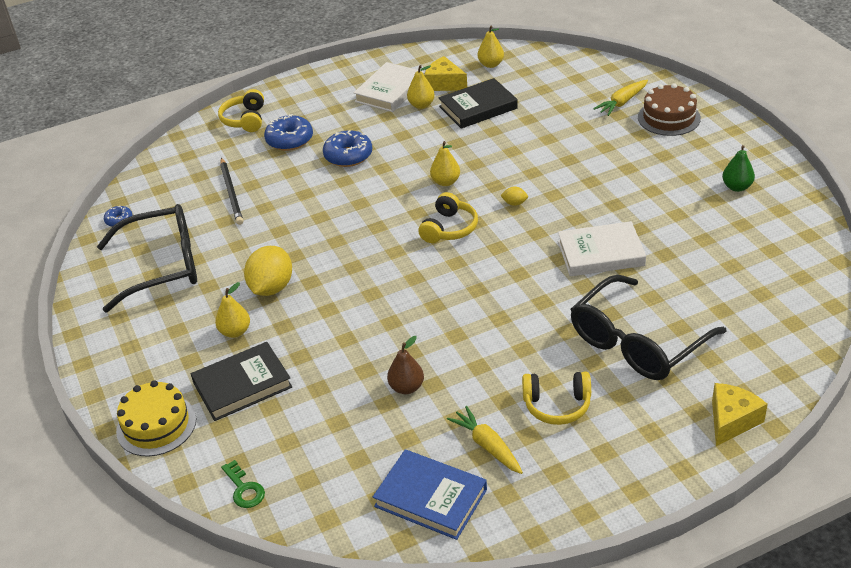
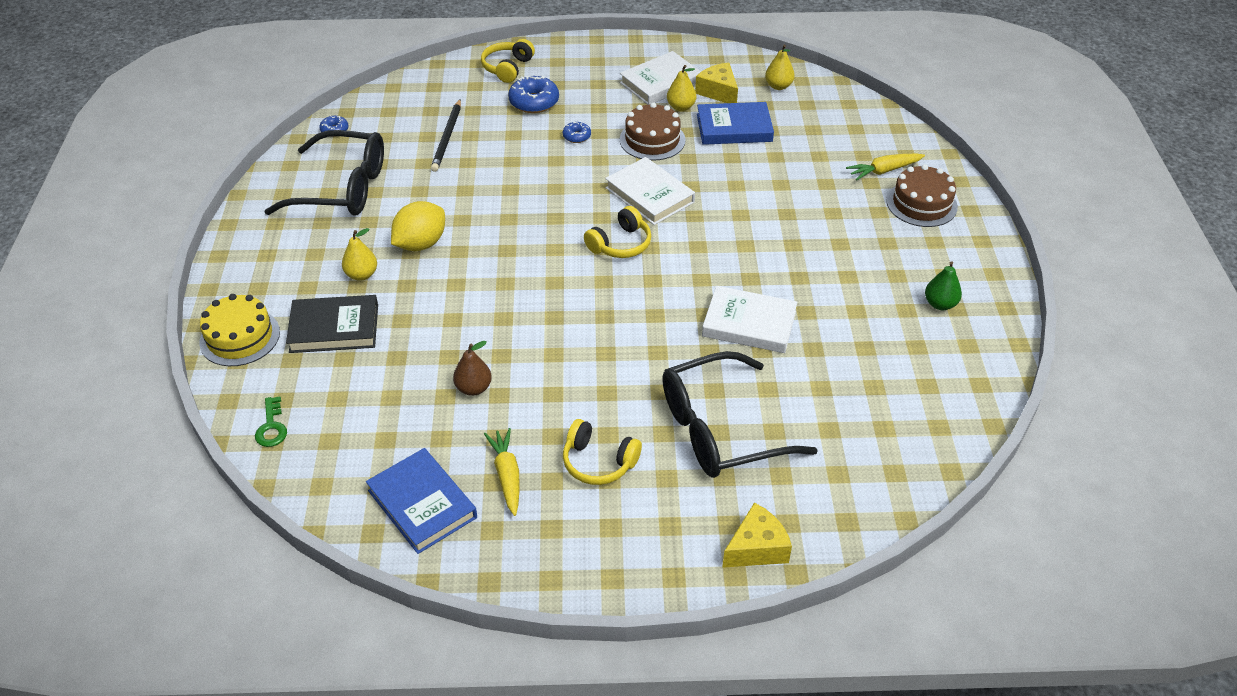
camera: 20 degrees right, 5 degrees up
(348, 156) = (577, 136): blue donut -> blue donut, size x0.55
(416, 138) = (652, 140): none -> brown cake
(445, 182) = (649, 195): yellow pear -> white book
(478, 107) = (734, 128): black book -> blue book
(514, 203) = (700, 241): yellow lemon -> none

